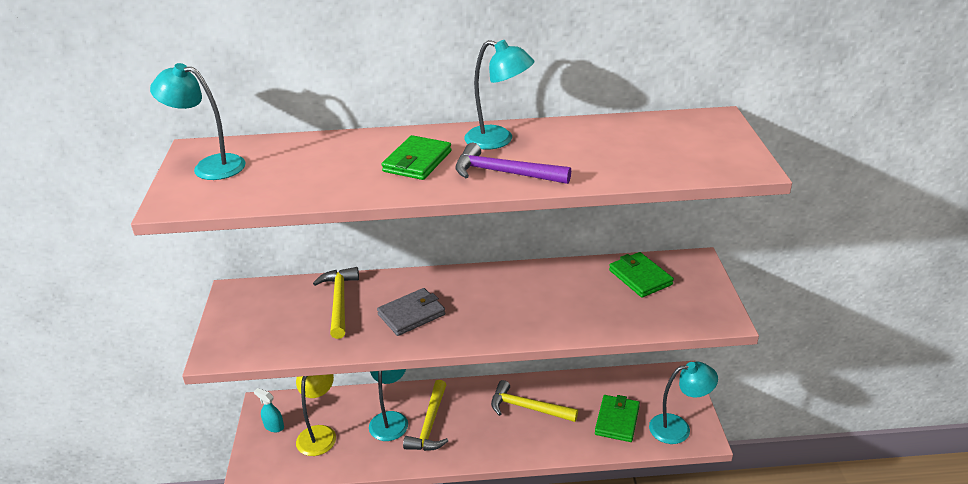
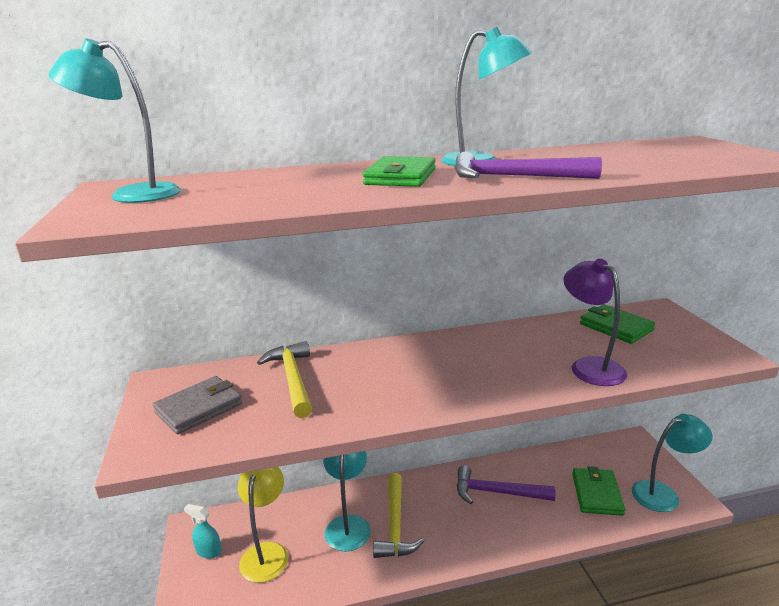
camera: 10 degrees left, 10 degrees down
(411, 314) = (385, 384): grey wallet -> grey wallet (199, 408)
(527, 407) = (496, 492): yellow hammer -> purple hammer
(590, 317) = (590, 366): none -> purple lamp

